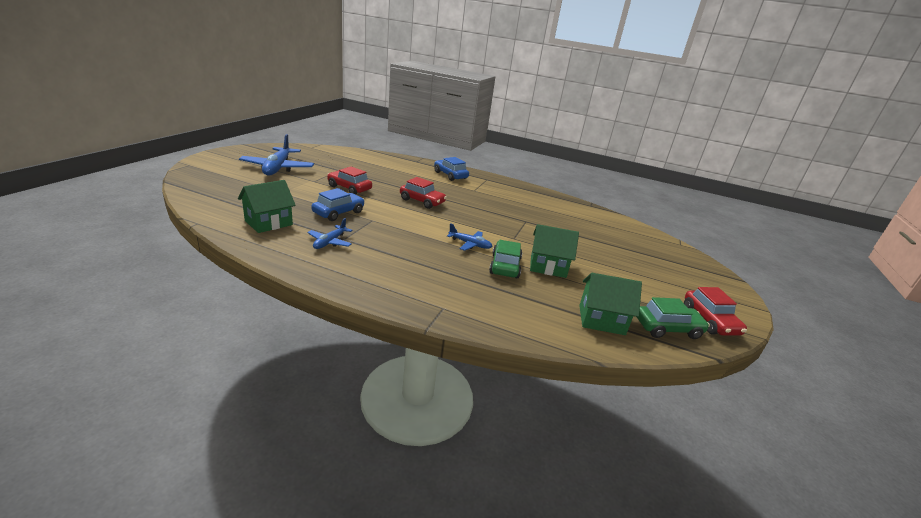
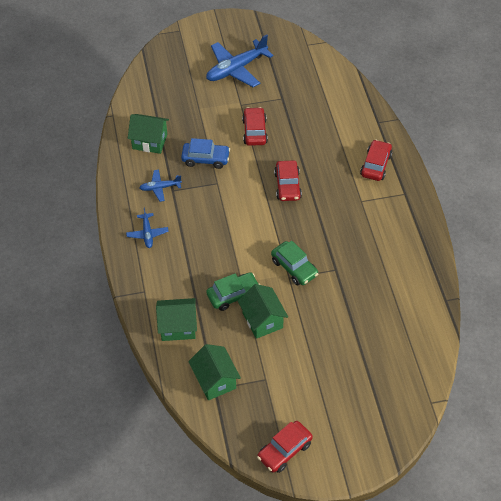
camera: 60 degrees right, 25 degrees up
(450, 175) = (376, 165): blue car -> red car
(470, 244) = (245, 258): blue plane -> blue plane (147, 234)
(513, 310) = (178, 327): none -> green house
(667, 328) = (243, 424): green car -> green car (294, 268)

